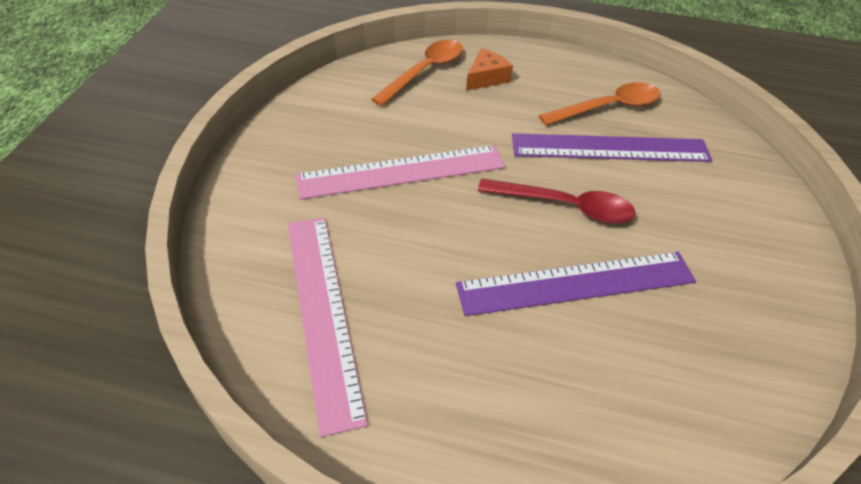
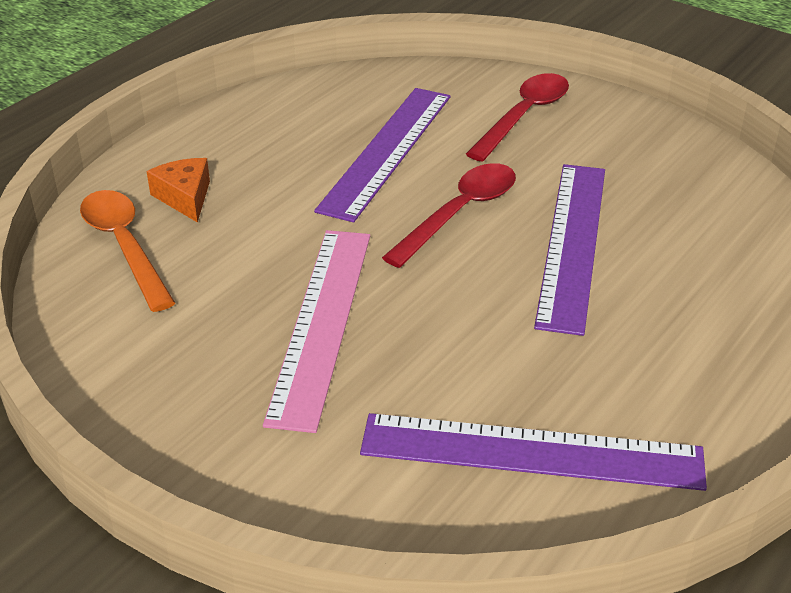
camera: 65 degrees left, 10 degrees down
(323, 313) = (531, 452): pink ruler -> purple ruler
(608, 107) = (317, 127): orange spoon -> none
(727, 211) = (524, 116): none -> red spoon

